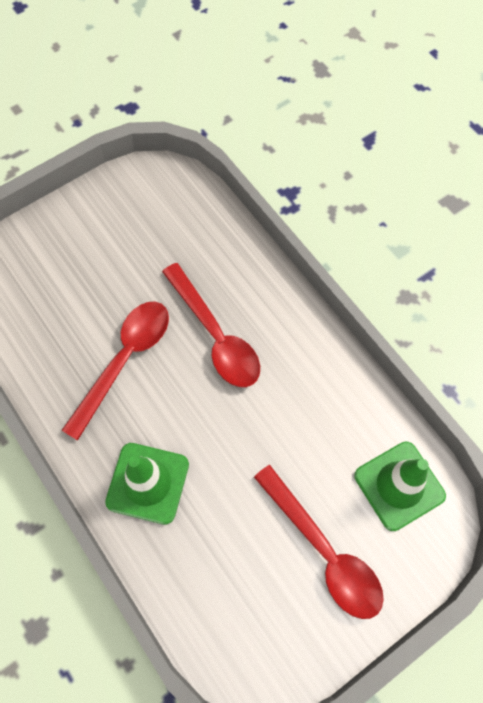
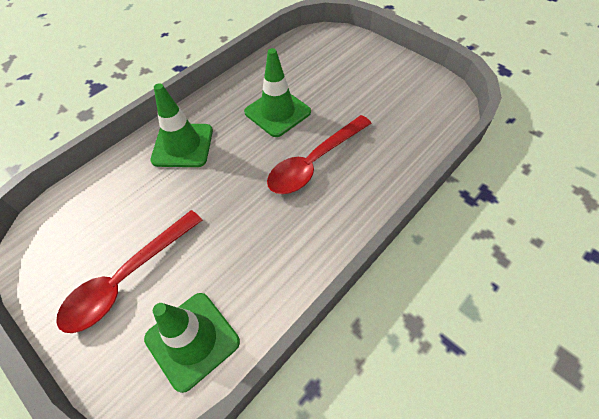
camera: 80 degrees right, 10 degrees down
(124, 361) = (277, 112): red spoon -> green traffic cone

